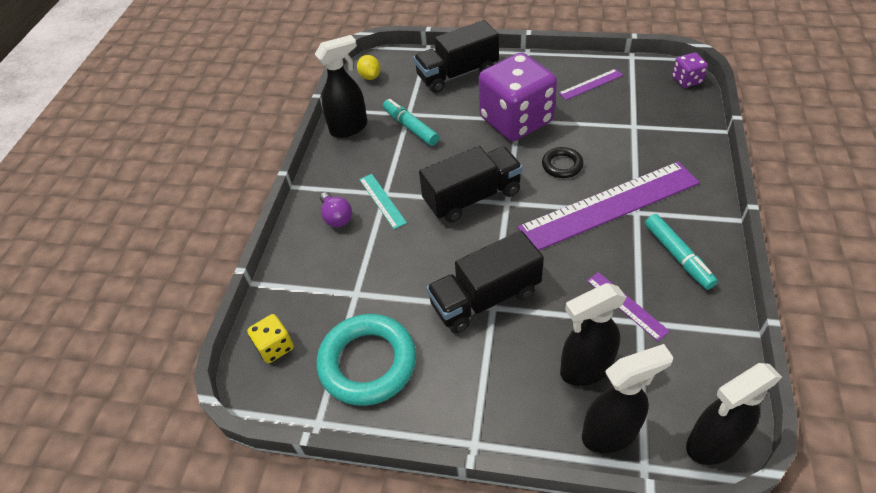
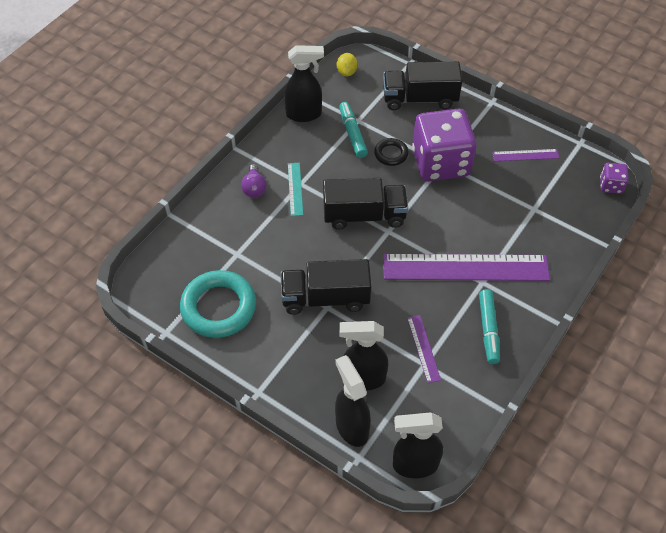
camera: 20 degrees right, 5 degrees up
(275, 347) = (163, 268): yellow dice -> none
(562, 165) = (451, 218): black ring -> black ring (391, 154)
(610, 433) = (351, 427): black spray bottle -> black spray bottle turned 120 degrees counterclockwise

